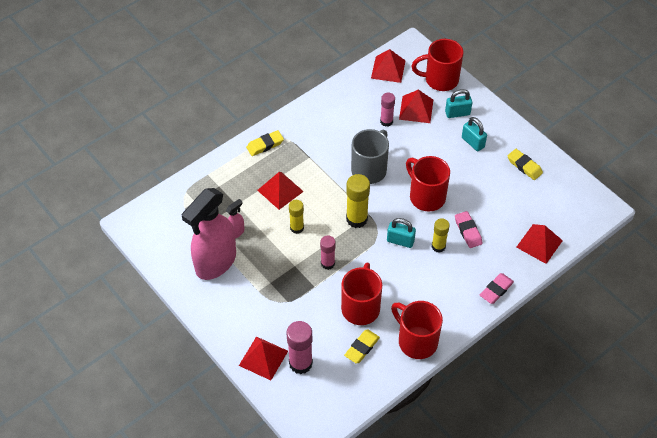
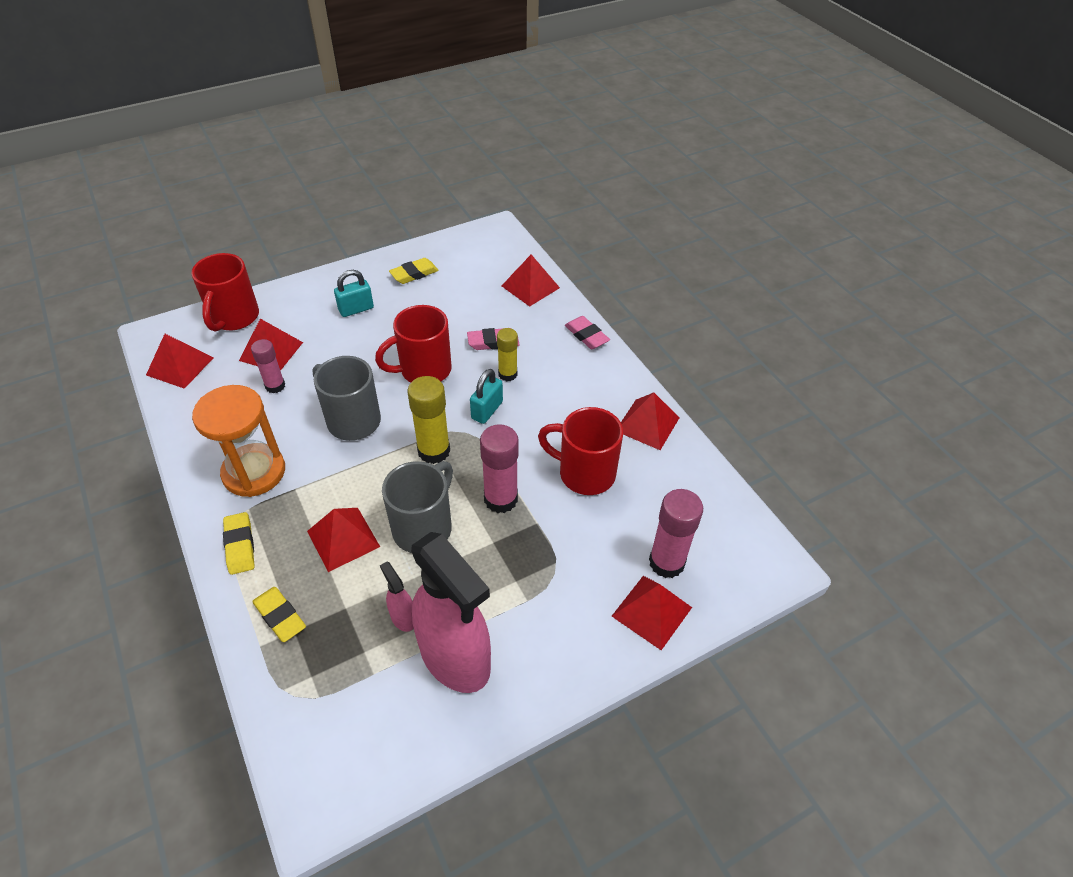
camera: 80 degrees left, 5 degrees down
(297, 228) = (424, 527): yellow glue stick -> grey mug
(316, 134) = (254, 472): none -> orange hourglass
(327, 263) = (501, 499): pink glue stick -> pink glue stick, size x1.56
(362, 348) = (650, 484): yellow eraser -> yellow eraser (280, 616)
(416, 341) = (647, 424): red mug -> red pyramid
(457, 113) = (301, 313): turquoise padlock -> none

